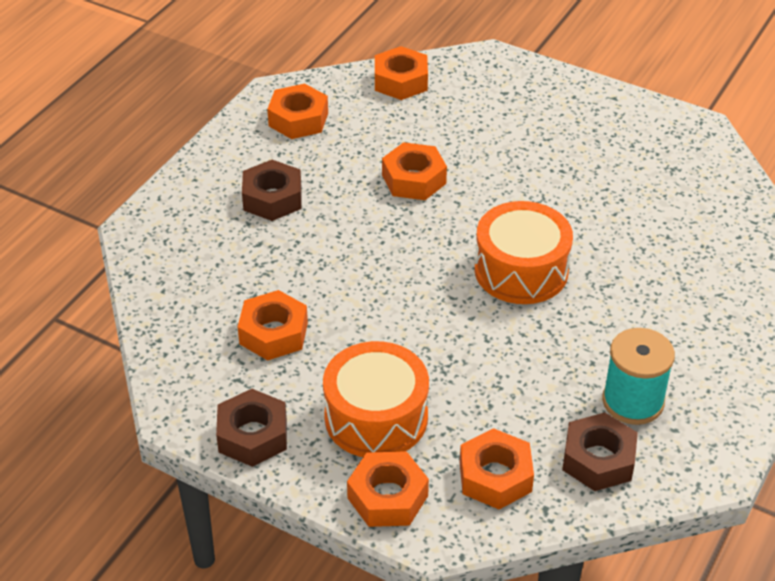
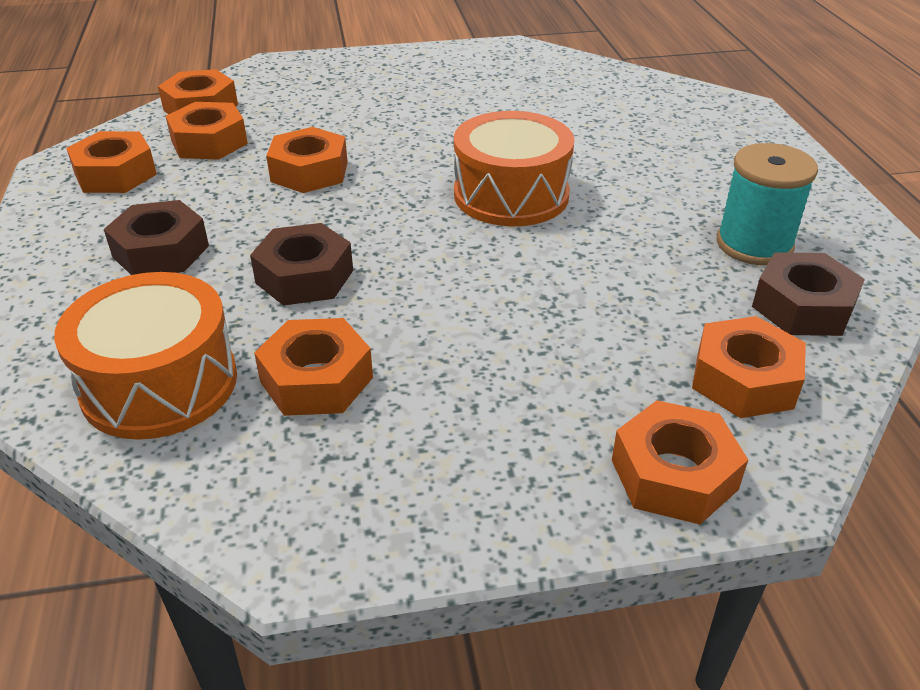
camera: 40 degrees left, 5 degrees down
(253, 435) = (426, 512): brown nut -> brown nut (304, 276)
(376, 417) = (548, 398): orange drum -> orange drum (159, 384)
(377, 119) = (209, 142): none -> orange nut

